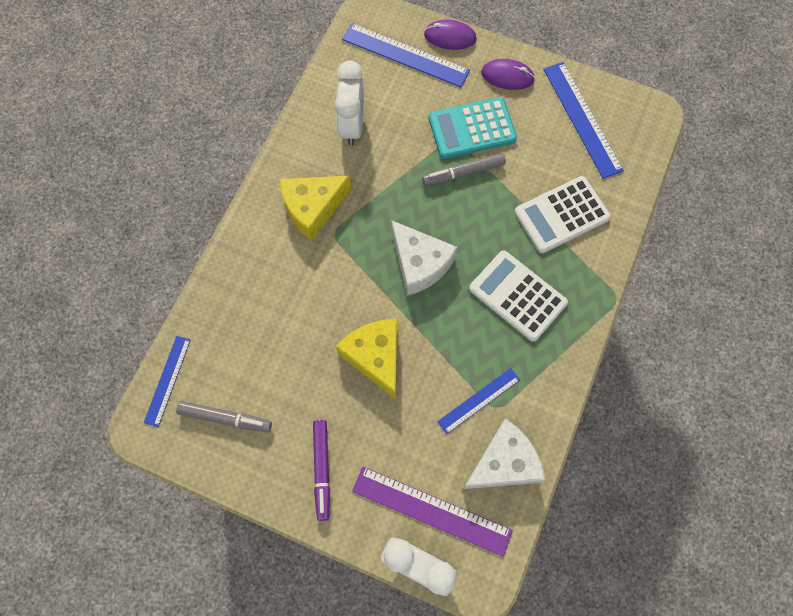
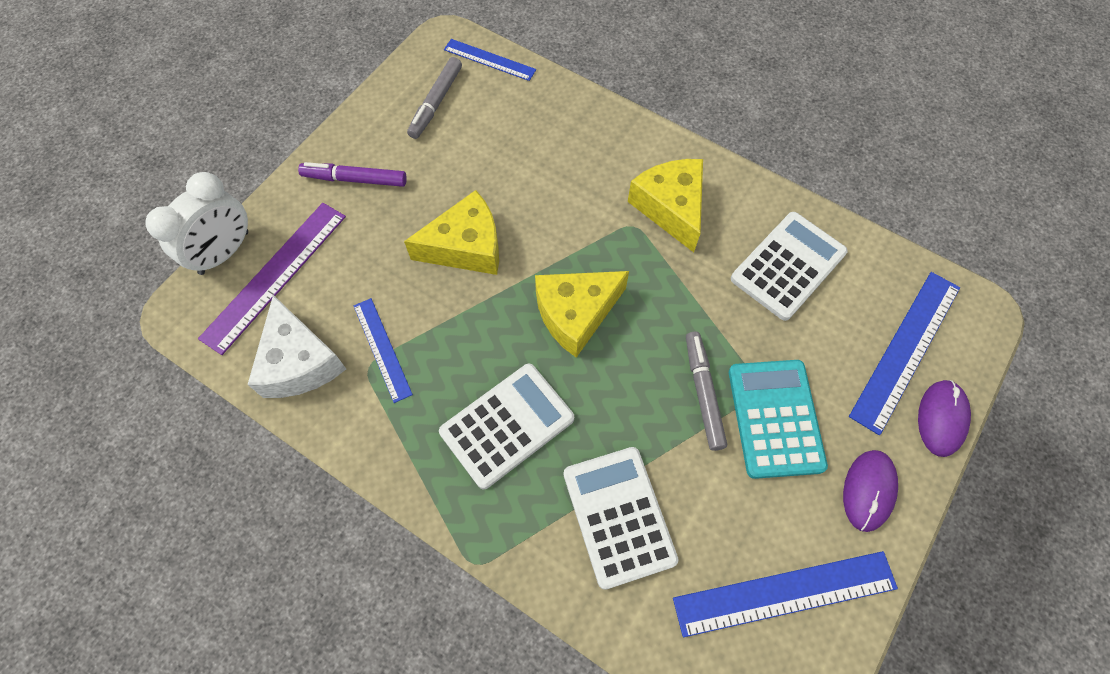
camera: 100 degrees right, 5 degrees down
(352, 126) = (788, 266): white clock -> white calculator
(420, 263) = (576, 314): white cheese -> yellow cheese

